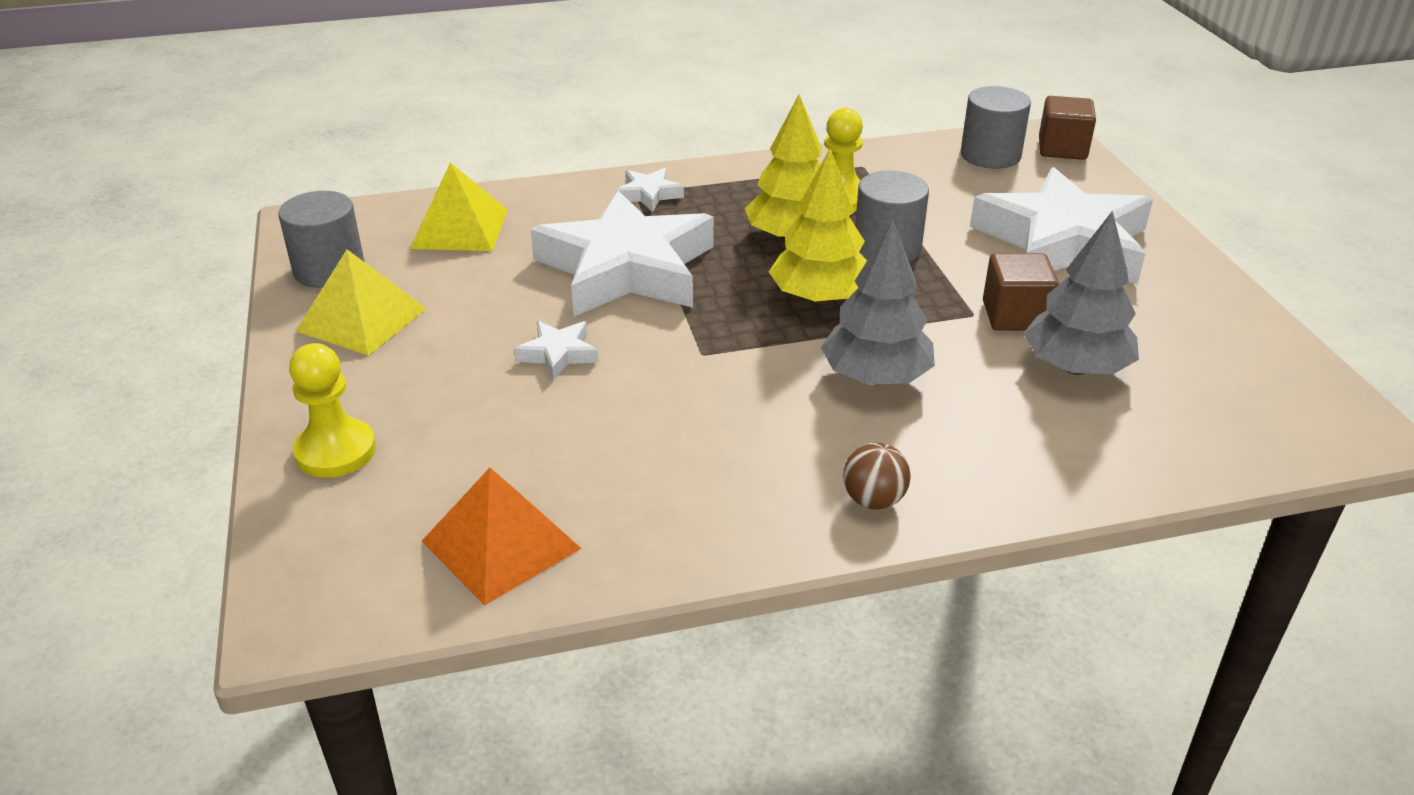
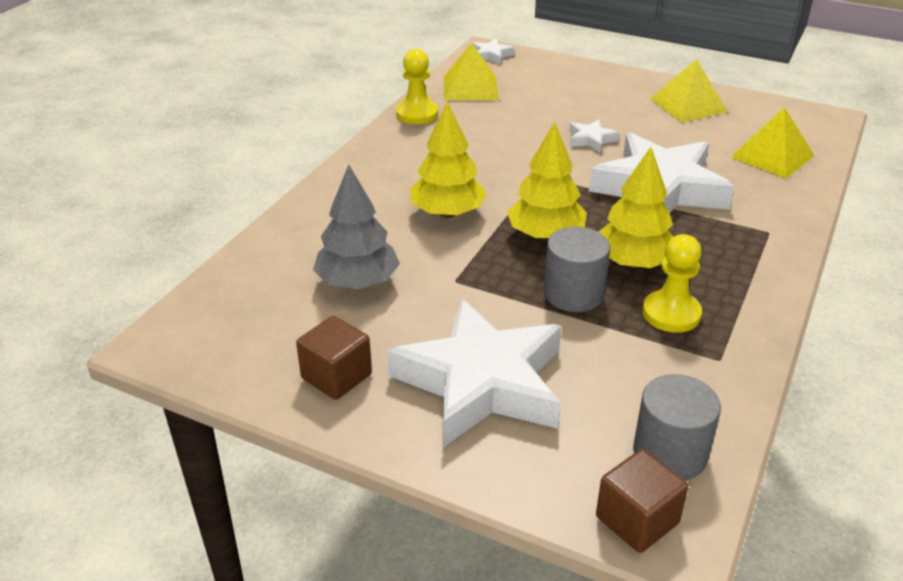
camera: 130 degrees right, 0 degrees up
(329, 270) = (755, 110): grey cylinder -> none
(335, 451) = (578, 75): yellow pawn -> yellow pawn (417, 114)
(501, 544) = (470, 88): orange pyramid -> yellow pyramid
(649, 194) = (760, 235): white star -> white star (491, 55)
(873, 500) = (369, 167): brown ball -> none
(875, 377) = (447, 213): grey tree -> yellow tree
(1015, 316) = (431, 294): brown cube -> brown cube (336, 376)

